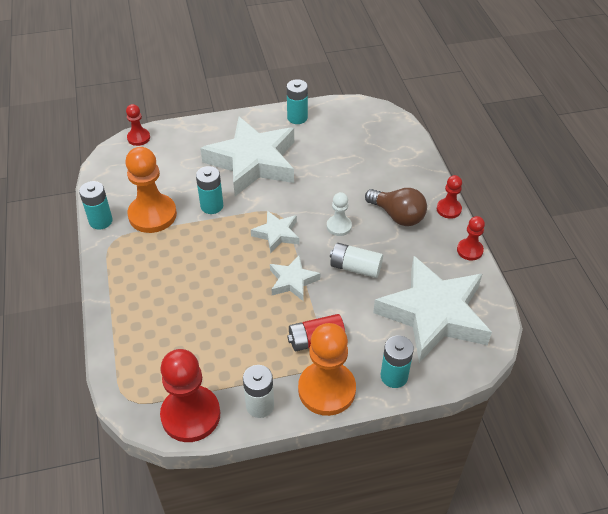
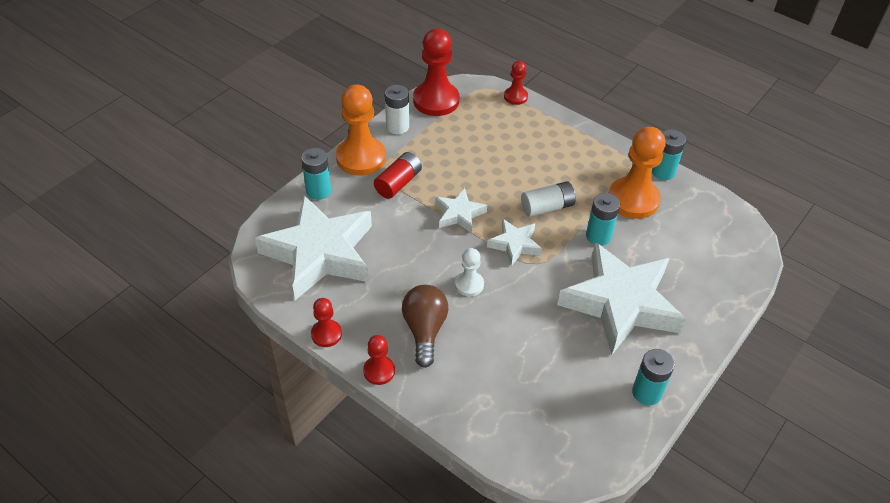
camera: 140 degrees right, 0 degrees up
(138, 138) = (753, 261): red pawn -> red pawn (515, 97)
(355, 268) = (418, 254): white battery -> white battery (547, 207)
(397, 216) = (424, 330): brown light bulb -> brown light bulb turned 90 degrees clockwise

